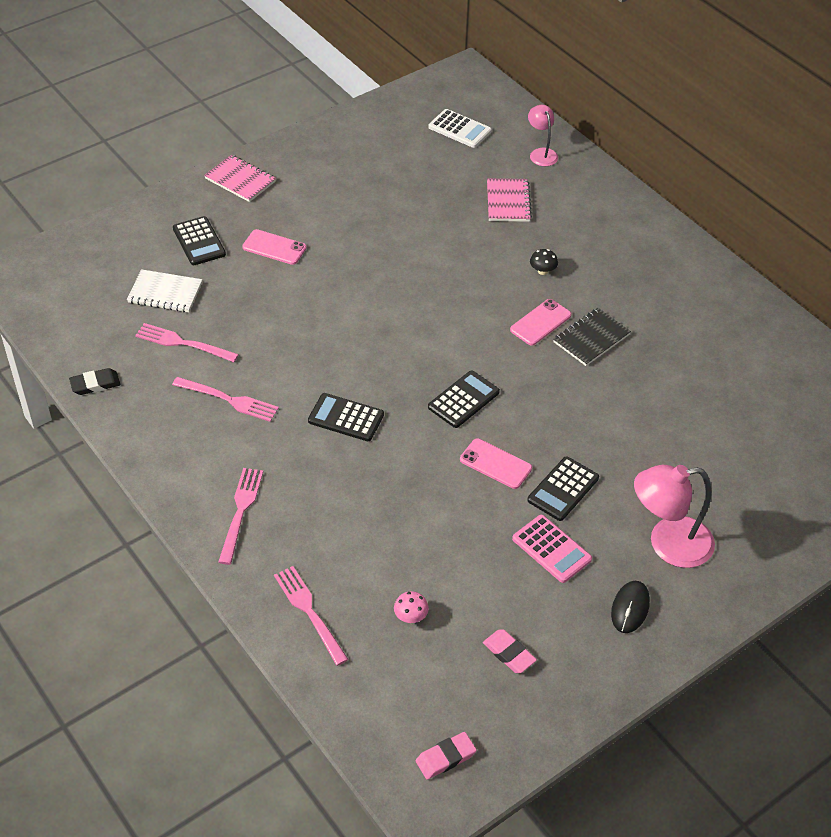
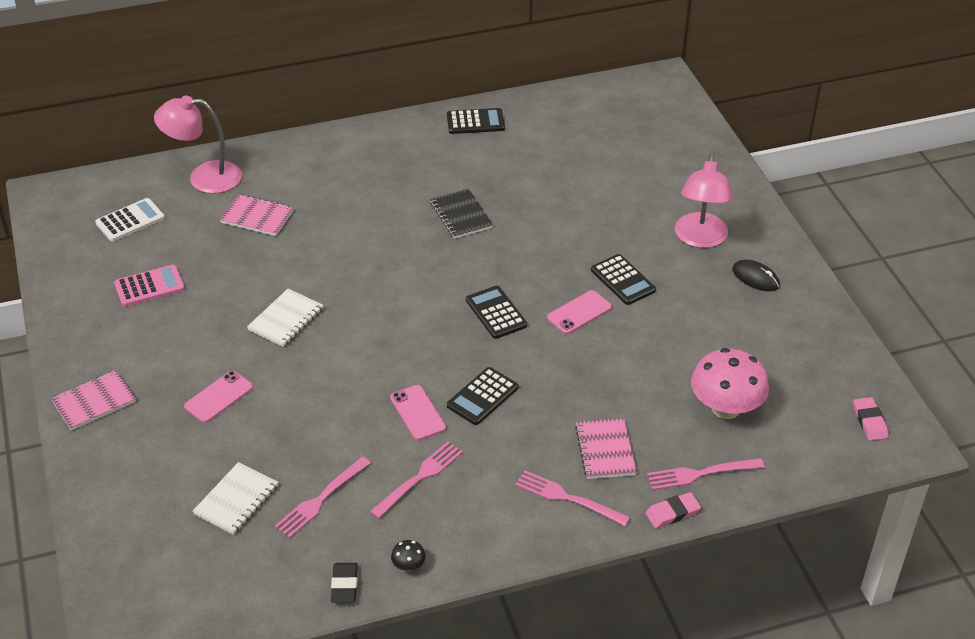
camera: 70 degrees left, 5 degrees down
(199, 241) = (172, 456): black calculator -> black calculator (475, 122)
(312, 527) = (605, 450): none -> pink notebook
(385, 259) = (286, 319): none -> white notebook
(410, 616) = (725, 408): pink mushroom -> pink mushroom, size x2.45
(509, 653) = (779, 358): pink eraser -> pink eraser (672, 513)
(540, 322) = (426, 240): pink phone -> pink phone (418, 413)
(541, 153) = (204, 177): pink lamp -> pink lamp, size x1.76
(542, 271) = (362, 221): black mushroom -> black mushroom (408, 565)
(551, 549) = (683, 304): pink calculator -> pink calculator (149, 286)

